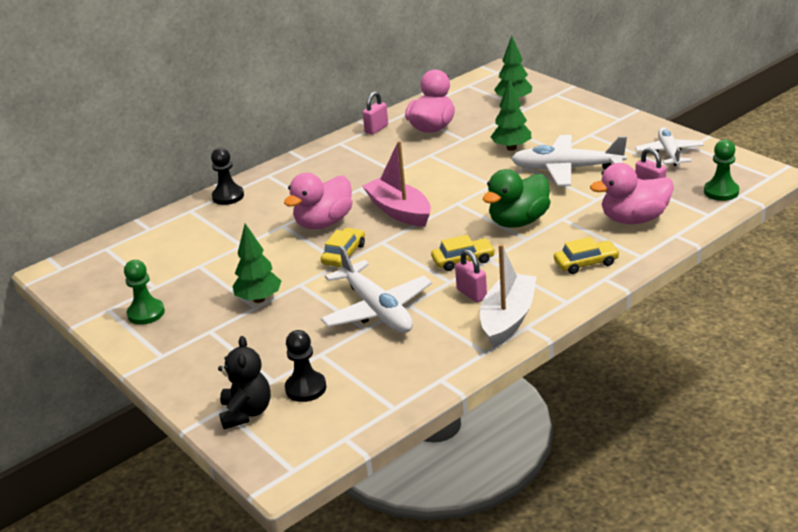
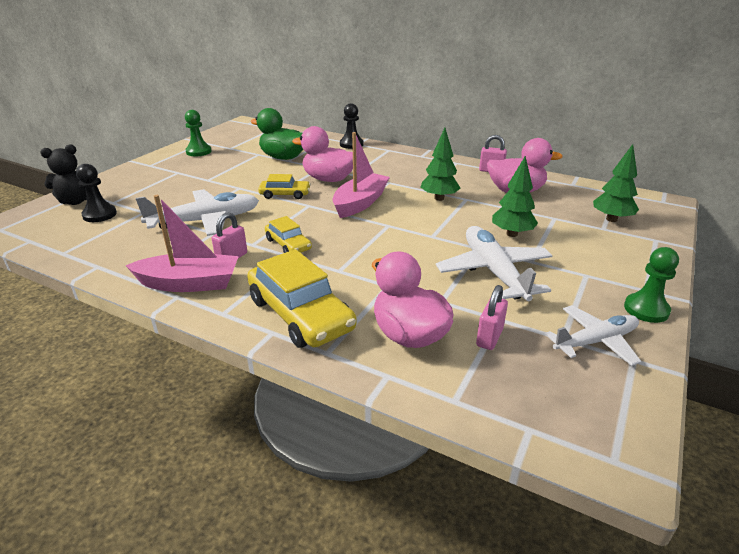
camera: 65 degrees right, 0 degrees up
(259, 299) = (217, 178): green tree -> green tree (439, 198)
(377, 309) = (205, 221): white plane -> white plane turned 150 degrees counterclockwise
(508, 319) = (189, 283): white boat -> pink boat
(518, 221) = (369, 261): green duck -> green duck (283, 157)
(586, 263) = (300, 314): yellow car -> yellow car, size x1.85
(721, 192) = (525, 406): green pawn -> green pawn (646, 309)

